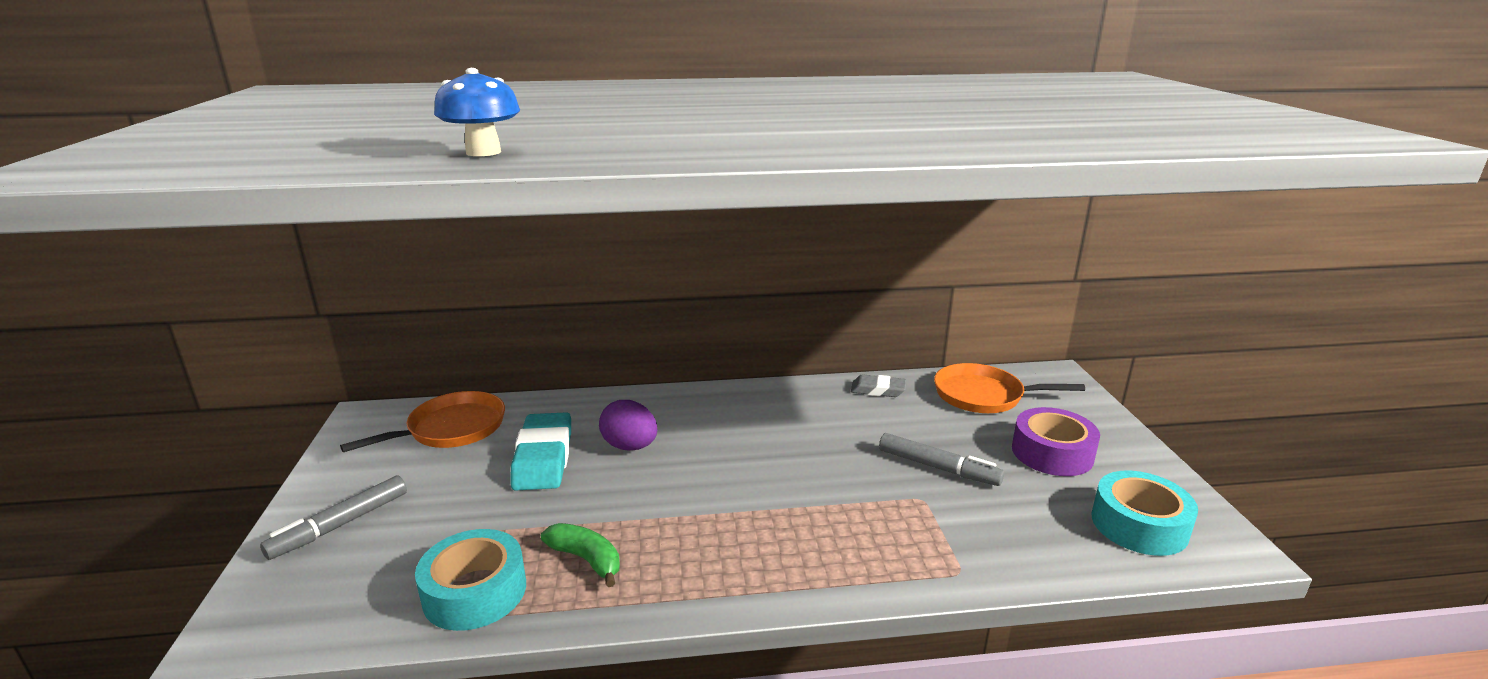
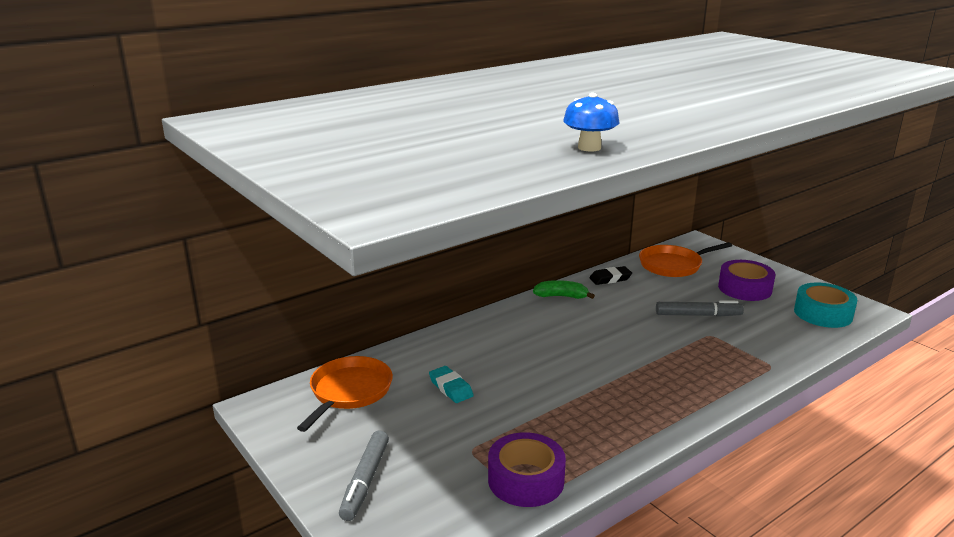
camera: 30 degrees left, 0 degrees up
(475, 592) = (526, 480): turquoise tape -> purple tape
(543, 458) = (451, 388): turquoise eraser -> turquoise eraser, size x0.58
(586, 559) = (568, 435): green banana -> green banana (561, 296)
(630, 446) = (500, 361): purple egg -> none
(878, 390) = (610, 279): grey eraser -> black eraser

